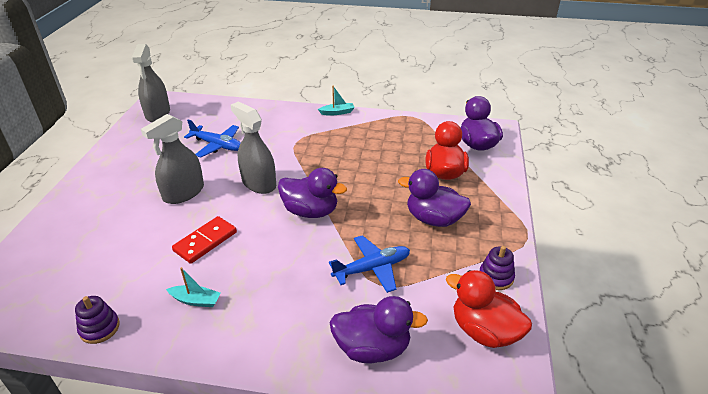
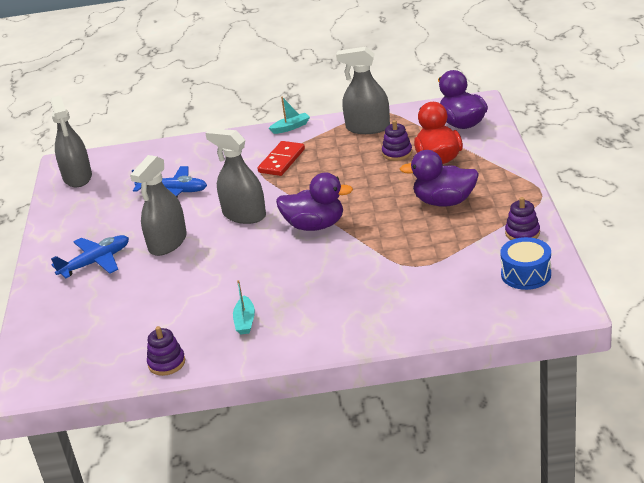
camera: 10 degrees left, 5 degrees down
(196, 300) = (245, 321): turquoise boat -> turquoise boat turned 90 degrees clockwise
(205, 241) = (222, 276): red domino -> red domino (282, 161)
(372, 268) = (402, 255): blue plane -> blue plane (96, 262)
(372, 348) = (431, 311): purple duck -> none
(397, 128) = (368, 128): none -> grey spray bottle
(411, 158) = (397, 153): none -> purple stacking toy
(484, 331) = (526, 274): red duck -> blue drum

